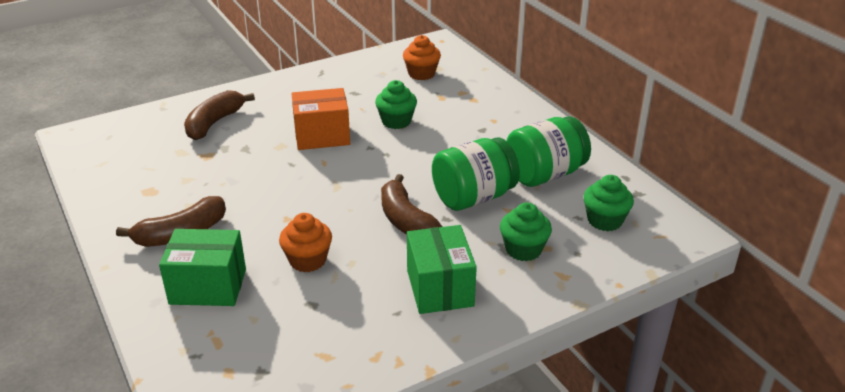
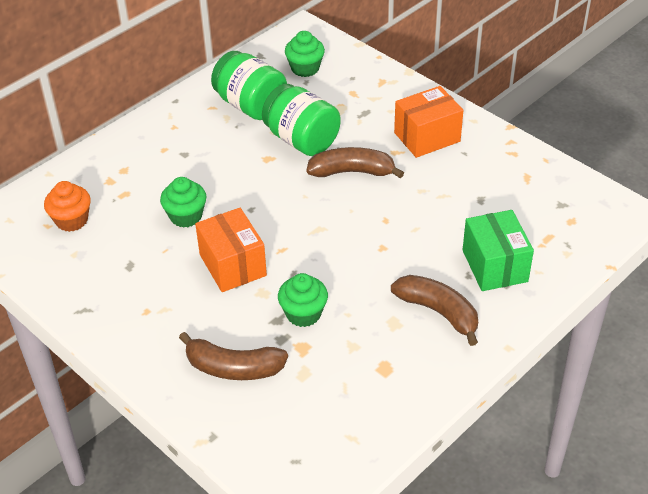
camera: 105 degrees left, 10 degrees up
(308, 260) = (432, 216): orange cupcake -> none
(406, 221) = (352, 172): brown banana -> brown banana turned 135 degrees counterclockwise
(440, 288) = (427, 137): green box -> orange box
(523, 250) = (361, 103): green cupcake -> green cupcake (303, 314)

